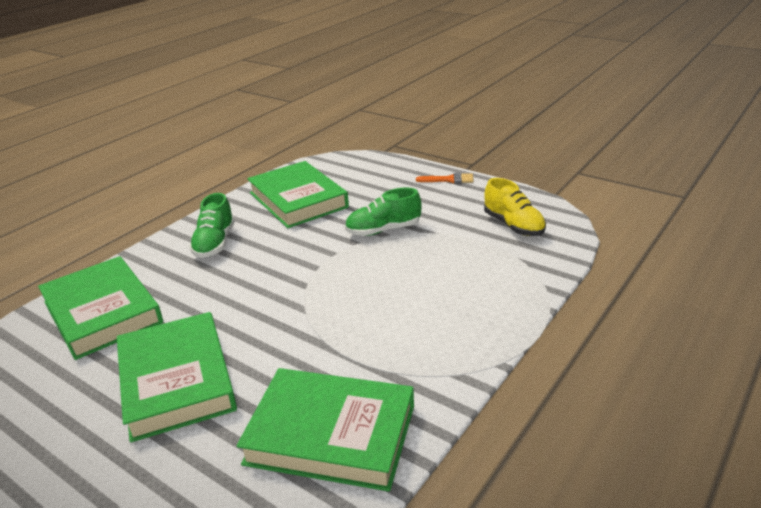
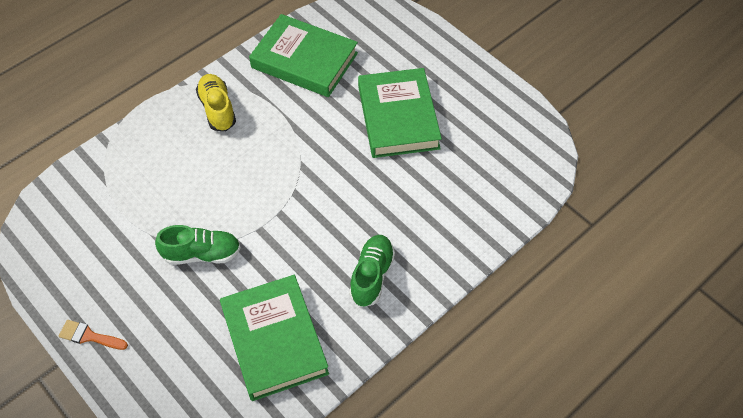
camera: 170 degrees left, 25 degrees up
(102, 312) = (466, 199): green book -> none
(513, 225) = (78, 228): yellow shoe -> yellow shoe (217, 109)

